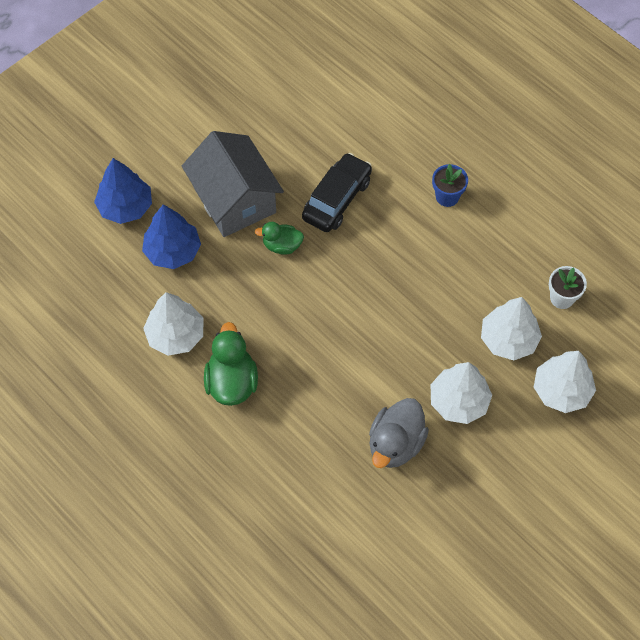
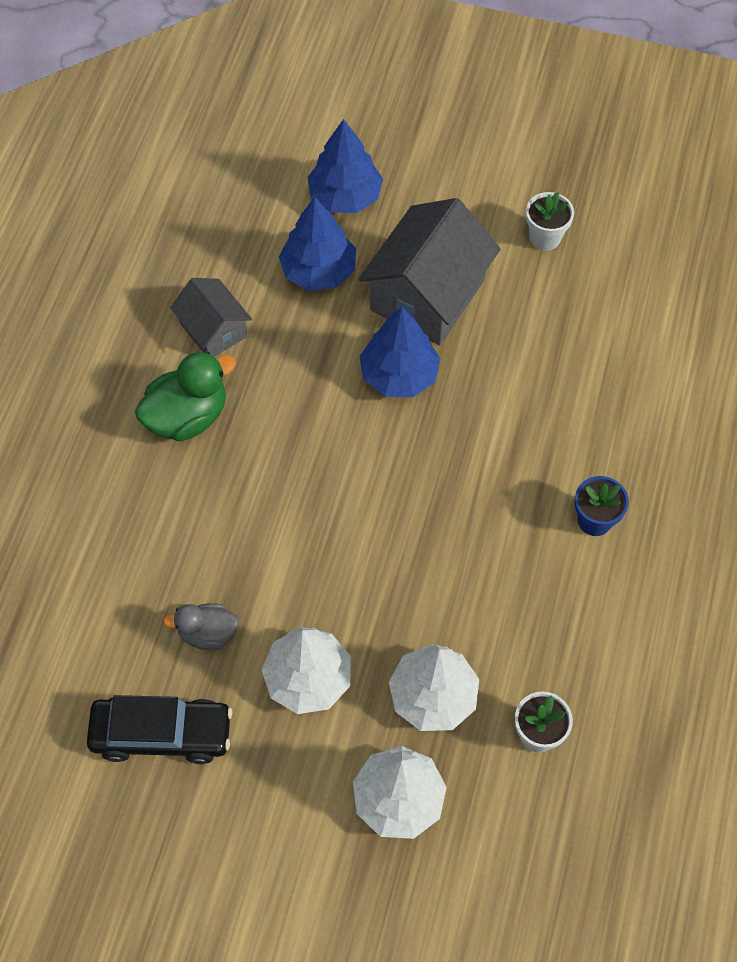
camera: 60 degrees right, 0 degrees up
(175, 335) = (213, 330): white tree -> grey house
(237, 115) = (545, 237): none -> white flower pot
(282, 245) = (399, 374): green duck -> blue tree
(337, 199) = (503, 399): black car -> black car (162, 734)
(395, 444) = (207, 633): grey duck -> grey duck, size x0.61

